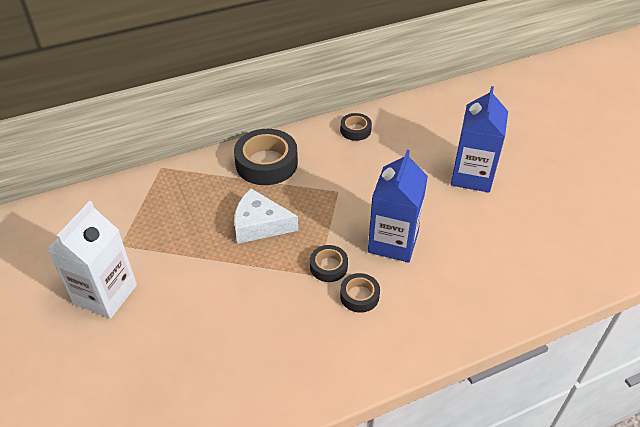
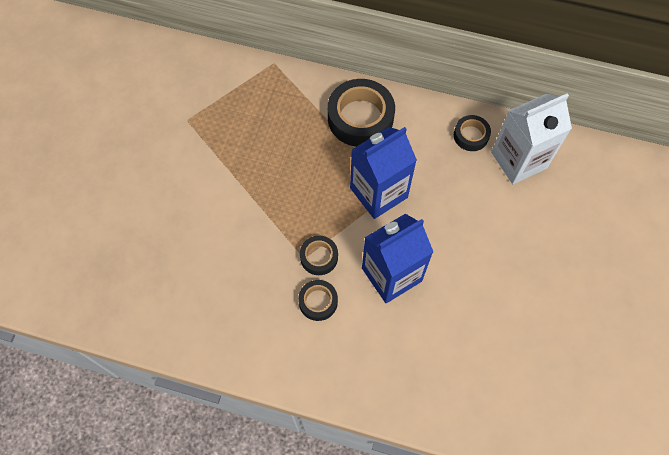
camera: 40 degrees right, 20 degrees up
(105, 294) = (144, 157): white carton -> white carton (518, 160)
(259, 225) = (301, 177): white cheese -> none
(472, 176) = (529, 262): blue carton -> blue carton (378, 193)

